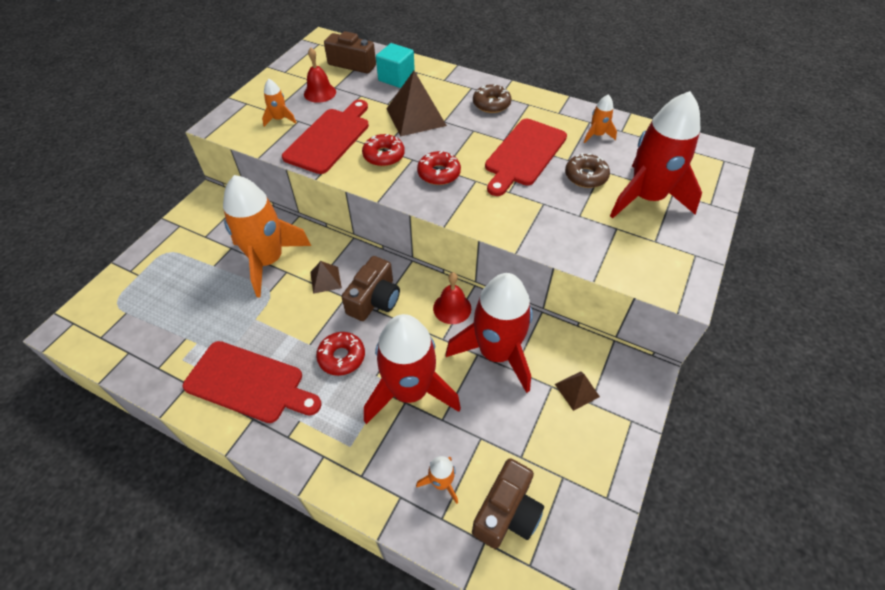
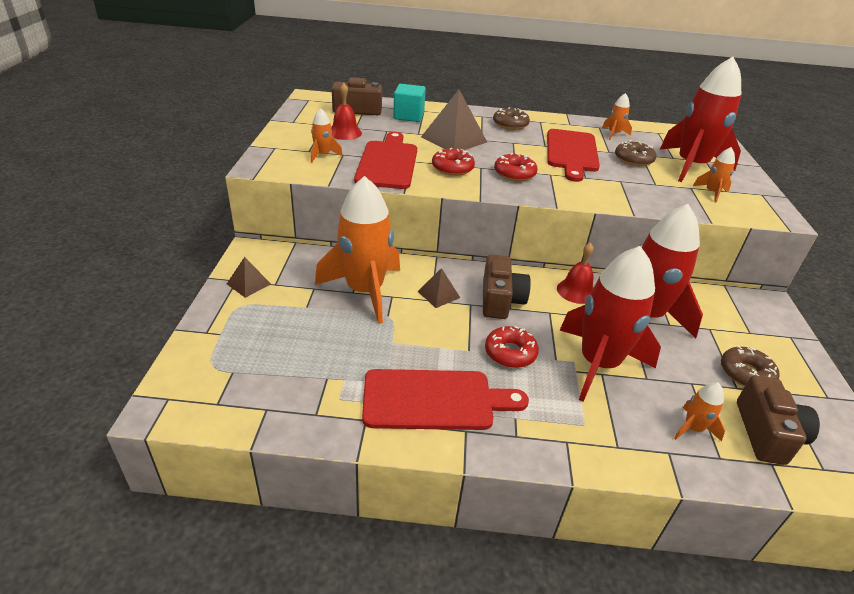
camera: 25 degrees left, 15 degrees down
(543, 445) = (746, 373): none -> brown donut
(577, 390) = (731, 326): brown pyramid -> brown pyramid (248, 284)
(634, 240) = (712, 193): none -> orange rocket

